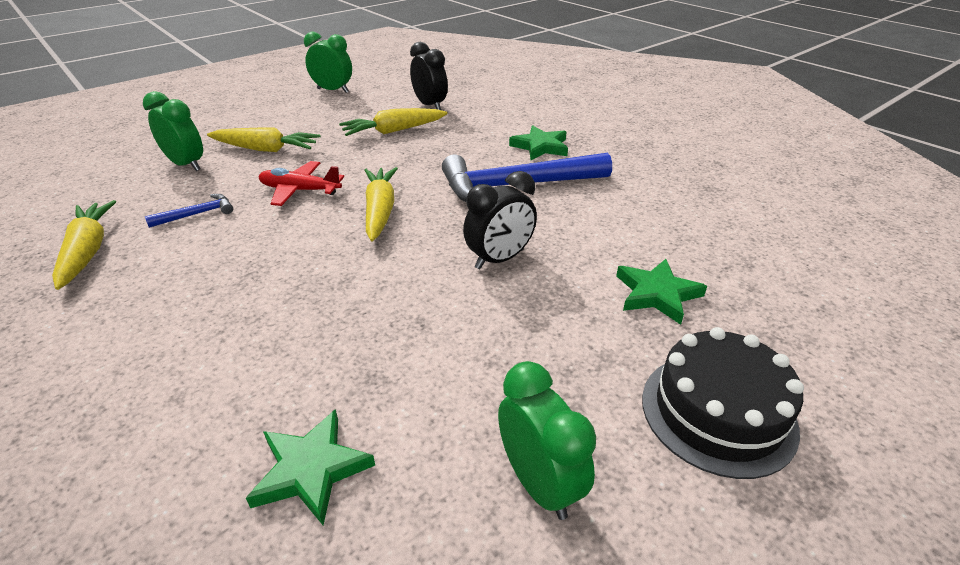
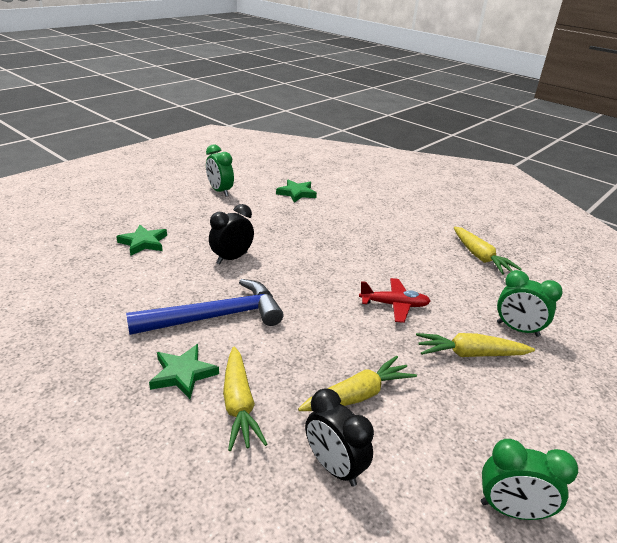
camera: 170 degrees right, 5 degrees down
(197, 214) = (448, 282): blue hammer -> none
(380, 211) = (321, 289): yellow carrot -> yellow carrot (239, 404)
(718, 412) = (145, 205): black cake -> none

